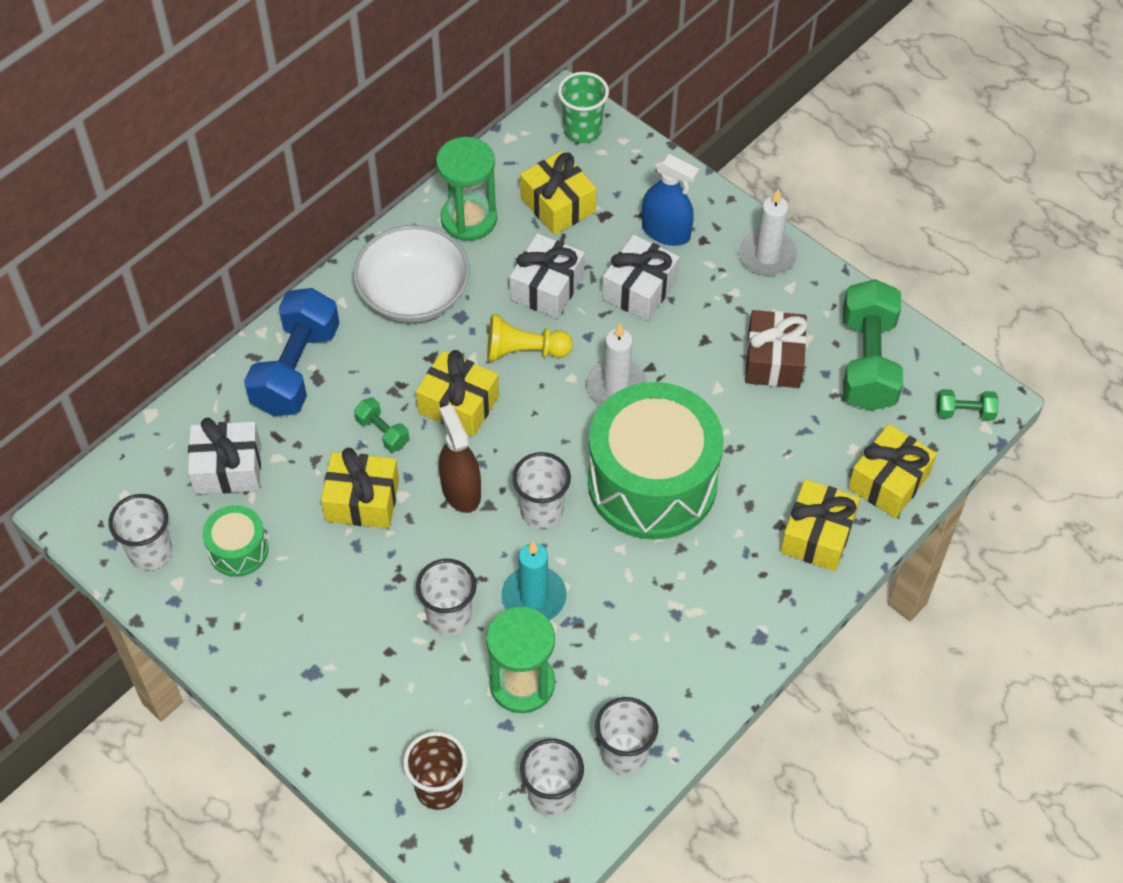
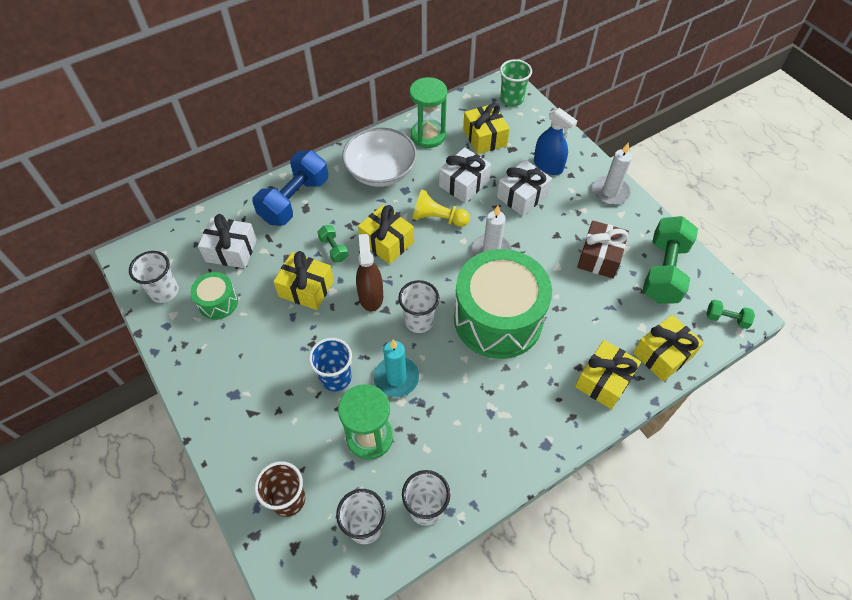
camera: 15 degrees right, 0 degrees up
(449, 616) = (336, 378): white cup -> blue cup

